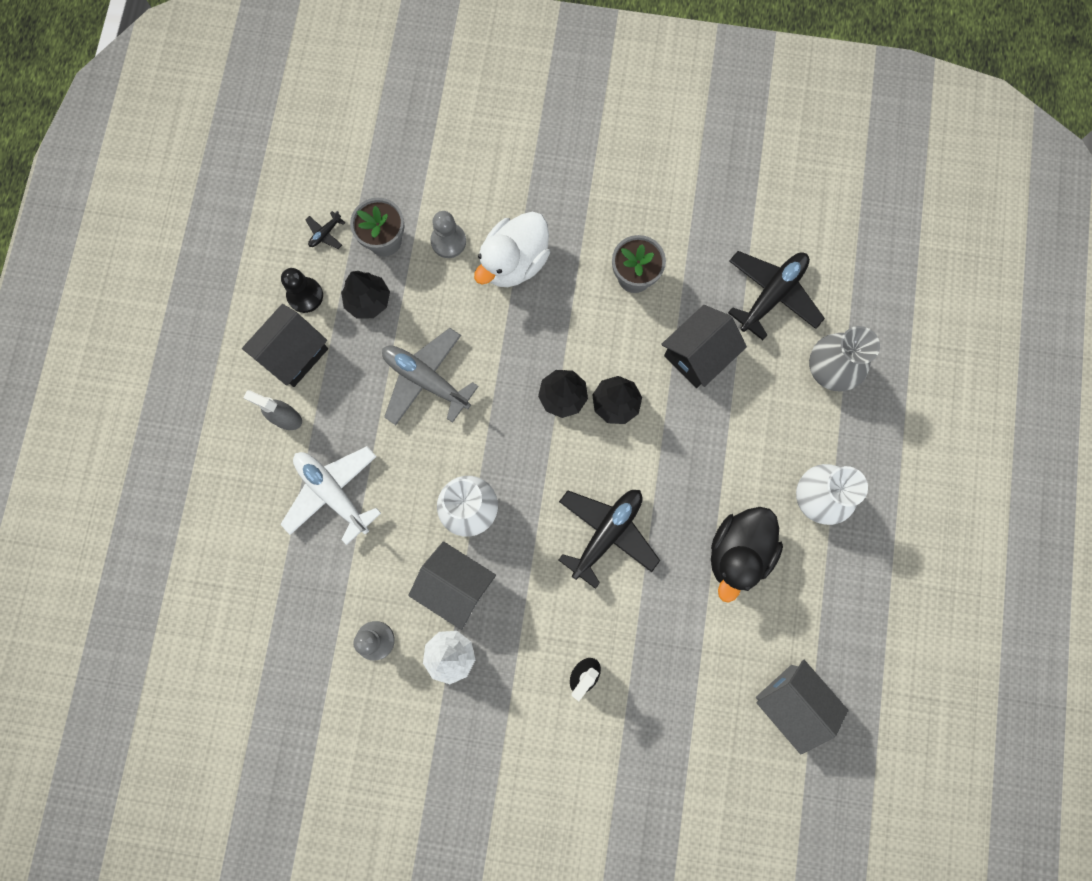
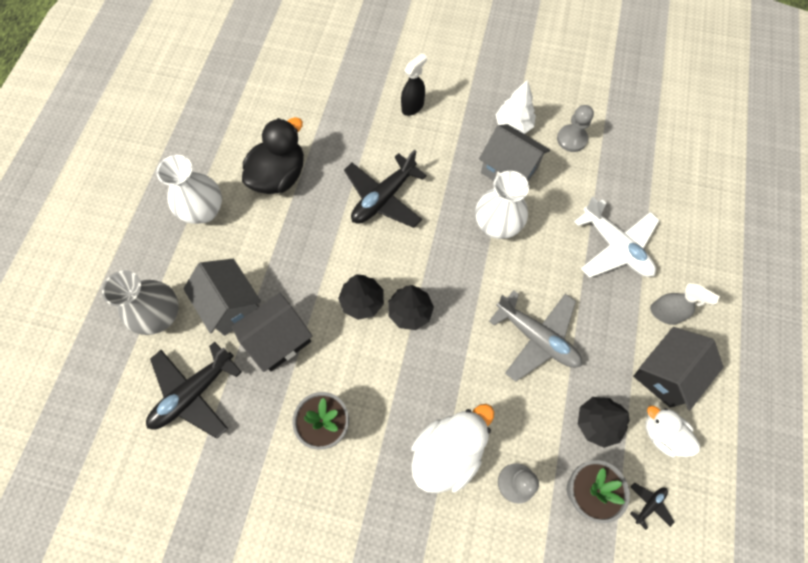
camera: 175 degrees left, 10 degrees down
(305, 295) = (662, 434): black pawn -> white duck
(792, 702) = (263, 79): grey house -> grey house (231, 305)

